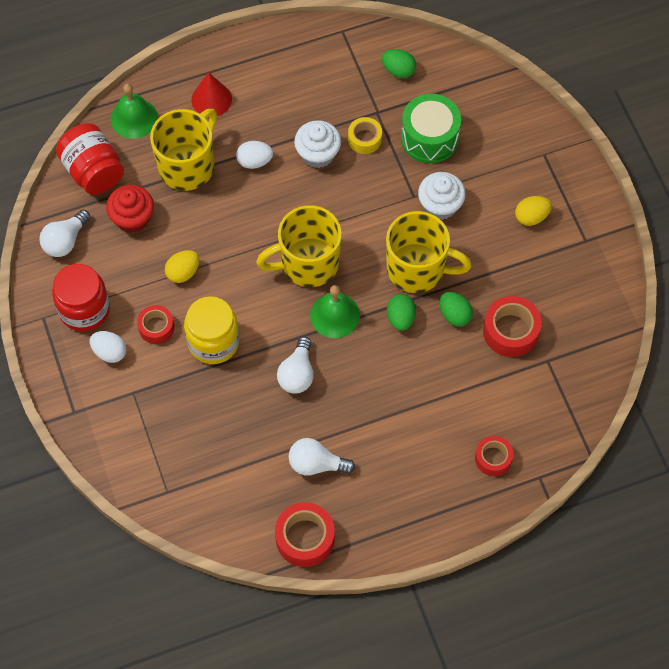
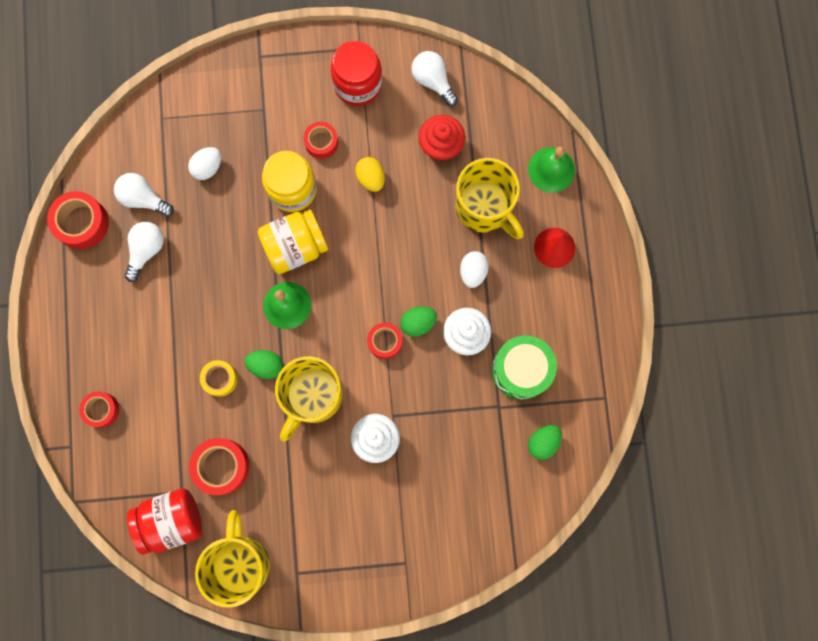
camera: 105 degrees right, 15 degrees up
(93, 171) = (501, 120): red jar -> red jar (172, 520)
(109, 352) = (309, 97): white egg -> white egg (207, 167)
(273, 323) = (295, 247): none -> yellow jar
(297, 374) = (238, 256): white light bulb -> white light bulb (143, 199)
(308, 263) = (348, 294): yellow mug -> yellow mug (240, 563)
(345, 220) = (385, 342): none -> red tape
(364, 139) = (470, 385): yellow tape -> yellow tape (220, 379)
(429, 138) = (455, 451): green drum -> green drum (521, 370)
(454, 315) = (254, 417): green egg -> green egg (418, 323)
(531, 217) = (338, 526): yellow egg -> none

